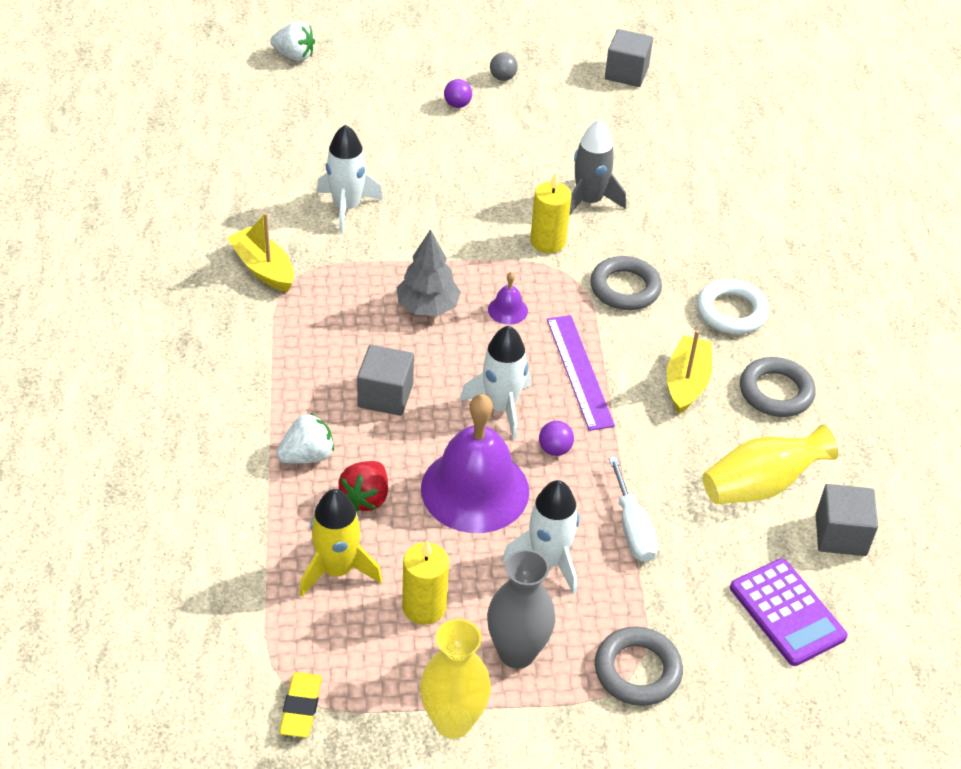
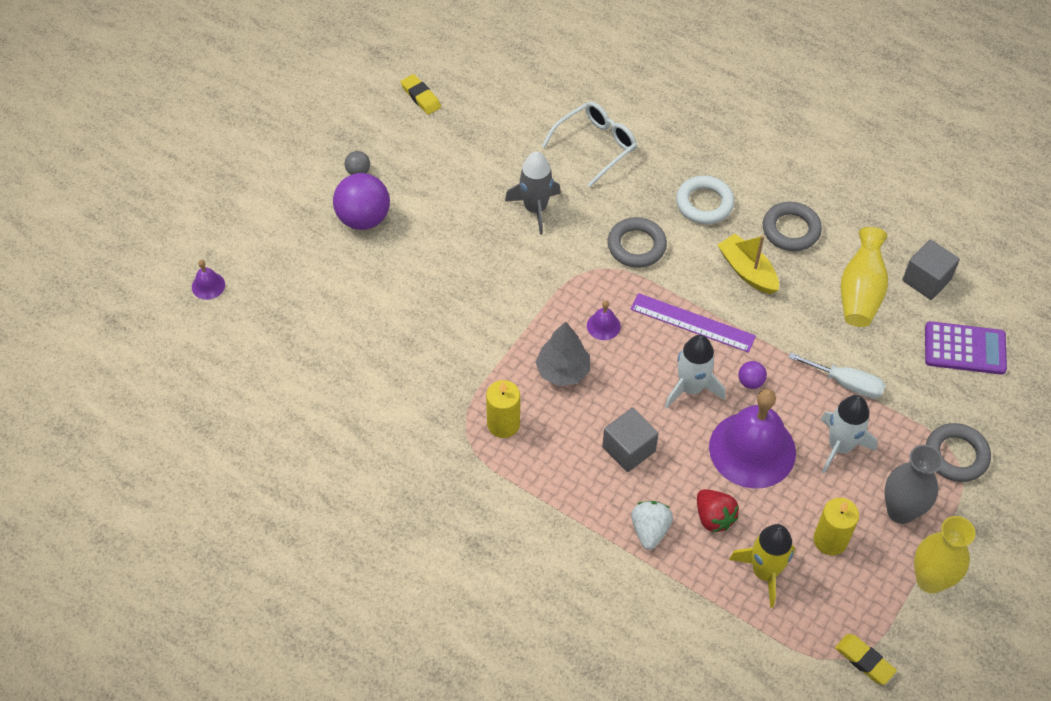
camera: 50 degrees left, 10 degrees up
(263, 268) = (439, 449): yellow boat -> none
(294, 56) = (208, 285): white strawberry -> purple bell
(347, 207) = (417, 357): white rocket -> none
(457, 105) = (363, 218): purple ball -> purple ball, size x2.15
(548, 241) = (555, 259): yellow candle -> yellow candle (503, 424)
(626, 73) = (421, 97): grey cube -> yellow eraser
(708, 205) = (596, 146): none -> white glasses

